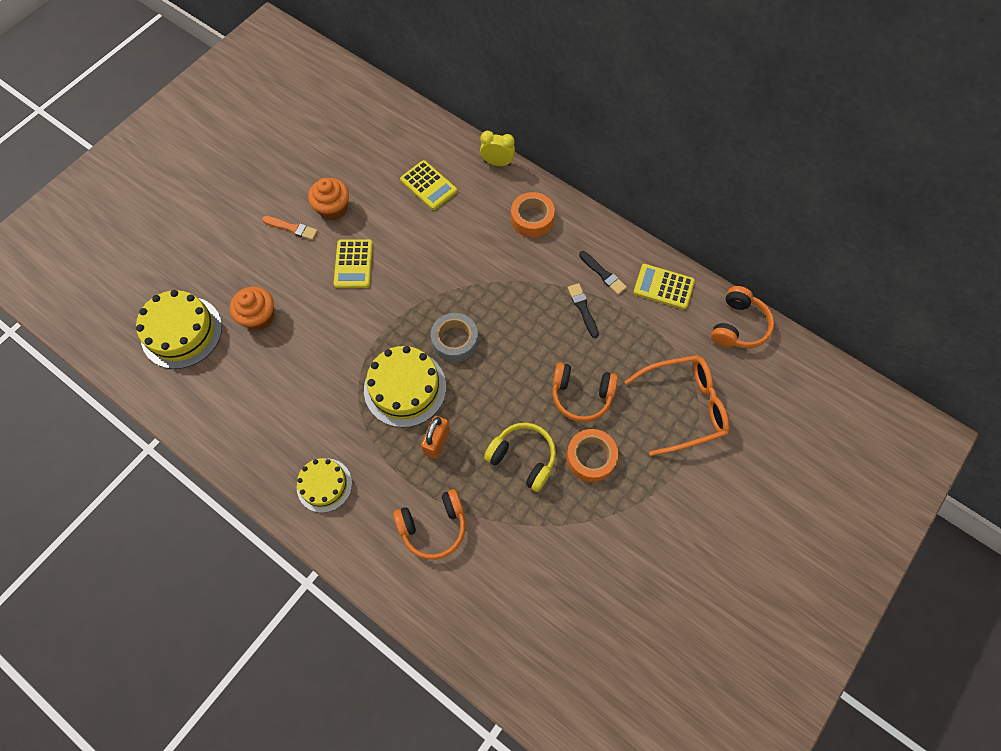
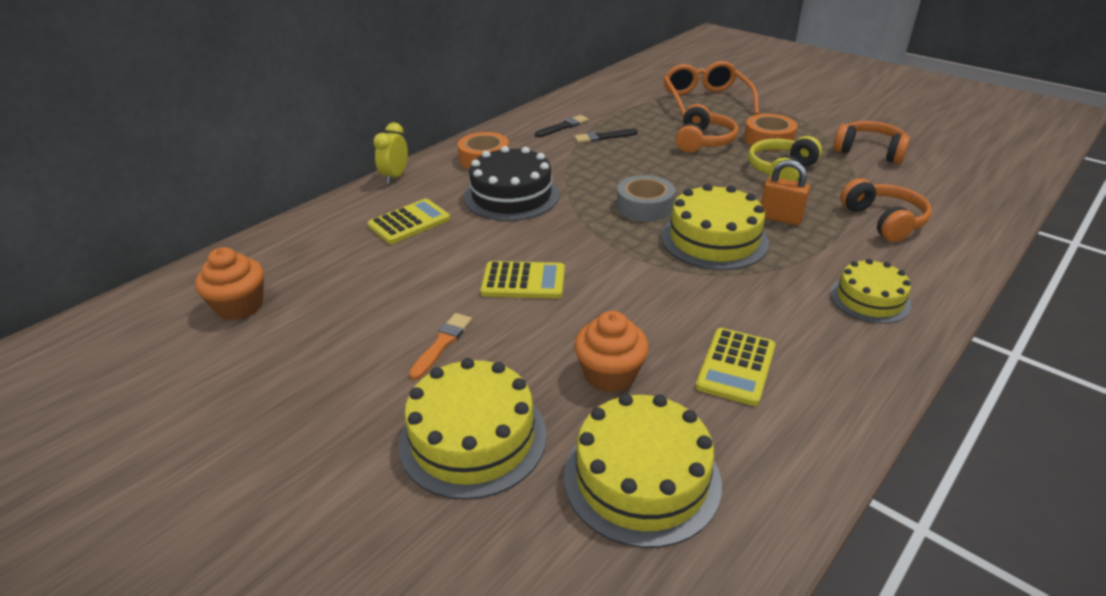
camera: 85 degrees left, 30 degrees down
(217, 254) = (473, 438): none -> yellow cake
(333, 208) = (418, 302): orange cupcake -> orange cupcake (239, 306)
(469, 245) = (511, 196): none -> black cake
(663, 287) = (581, 102): yellow calculator -> yellow calculator (736, 367)
(738, 326) = (623, 78): orange headphones -> orange headphones (869, 152)

